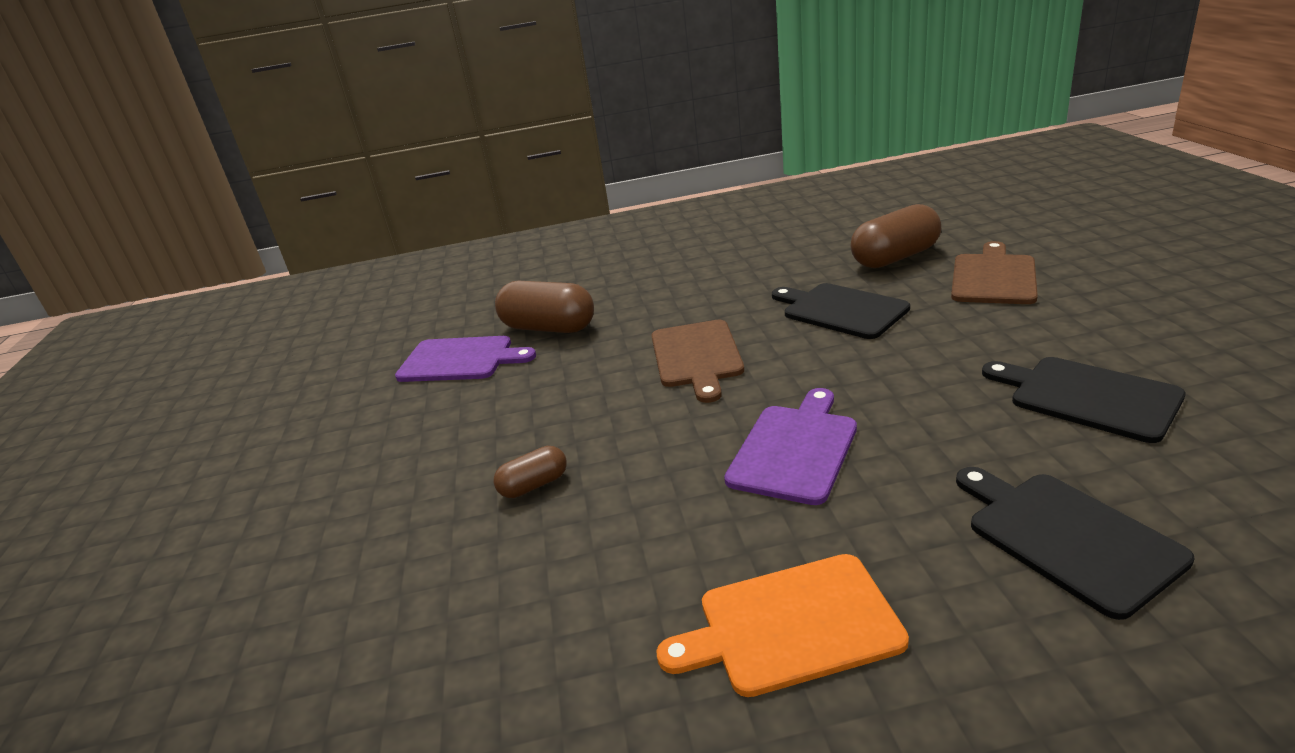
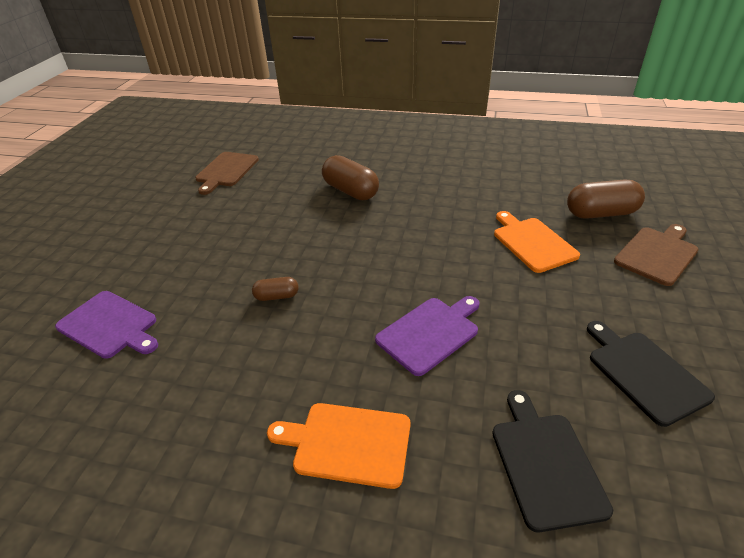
camera: 20 degrees right, 10 degrees up
(460, 360) = (290, 196): purple cutting board -> purple cutting board (109, 325)
(696, 356) = (419, 244): brown cutting board -> brown cutting board (226, 171)
(841, 310) = (532, 242): black cutting board -> orange cutting board

